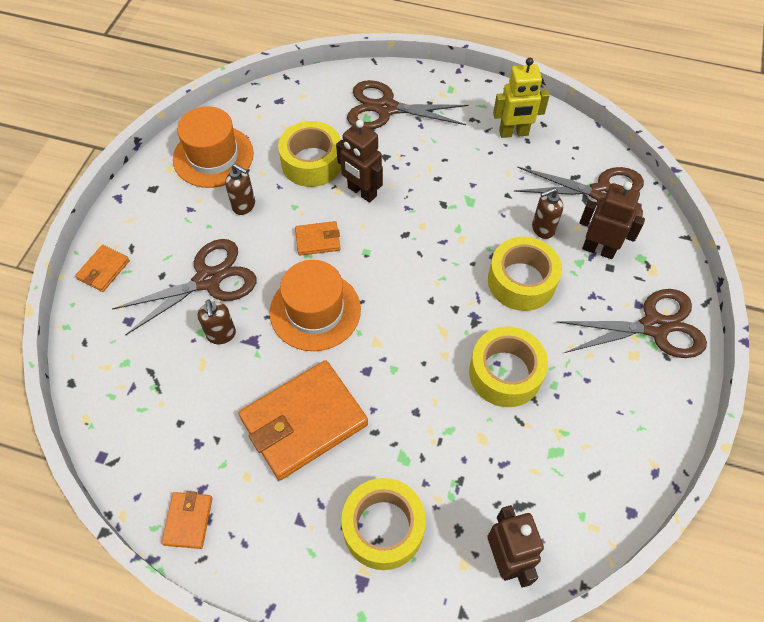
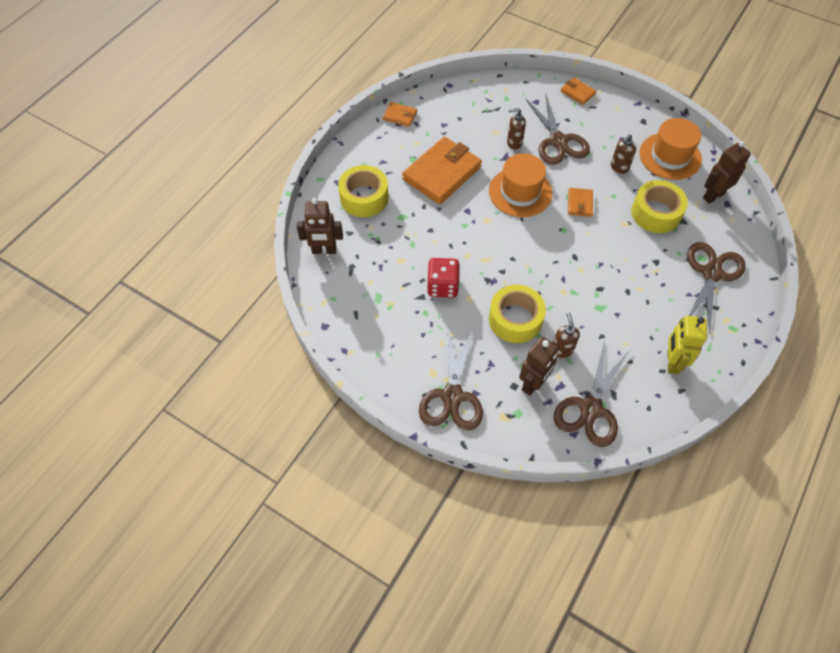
camera: 105 degrees right, 0 degrees up
(304, 421) = (442, 173): orange wallet -> orange wallet turned 60 degrees clockwise
(361, 192) = (621, 238): brown robot -> brown robot (713, 195)
(505, 373) = (442, 286): yellow tape -> red dice

